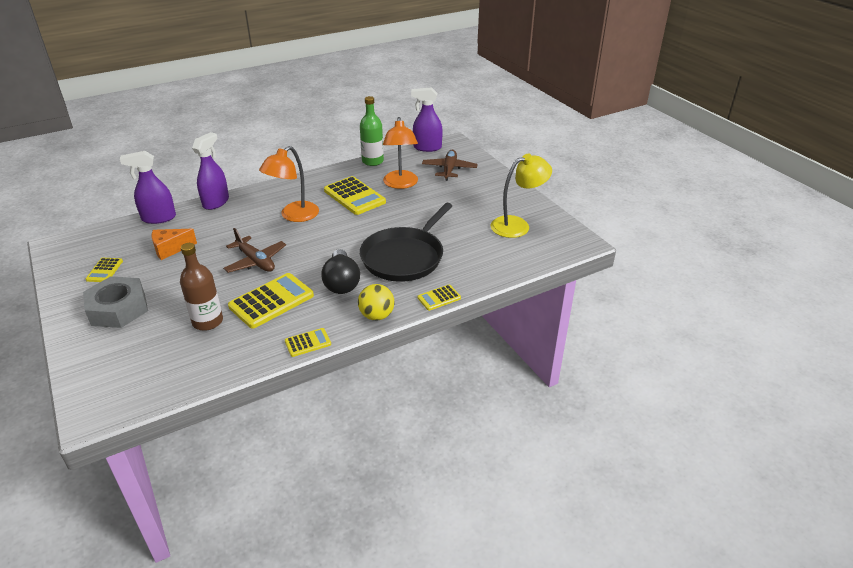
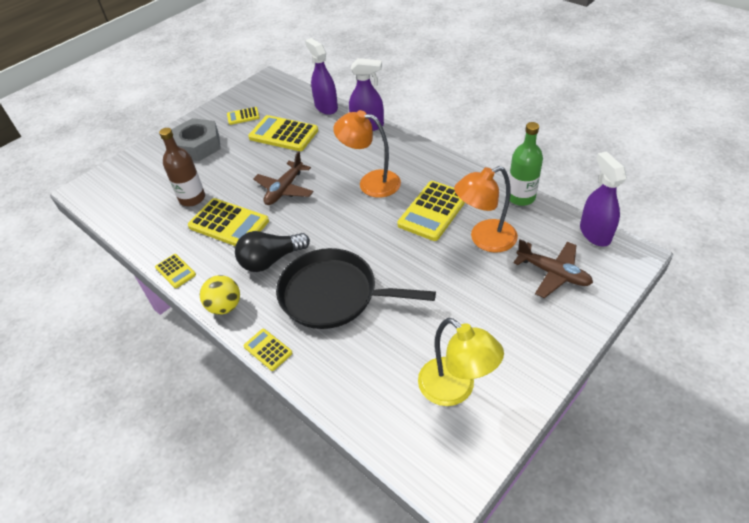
camera: 75 degrees right, 10 degrees up
(170, 249) = (283, 134): orange cheese -> yellow calculator
(449, 169) = (553, 273): brown plane -> brown plane turned 45 degrees clockwise

